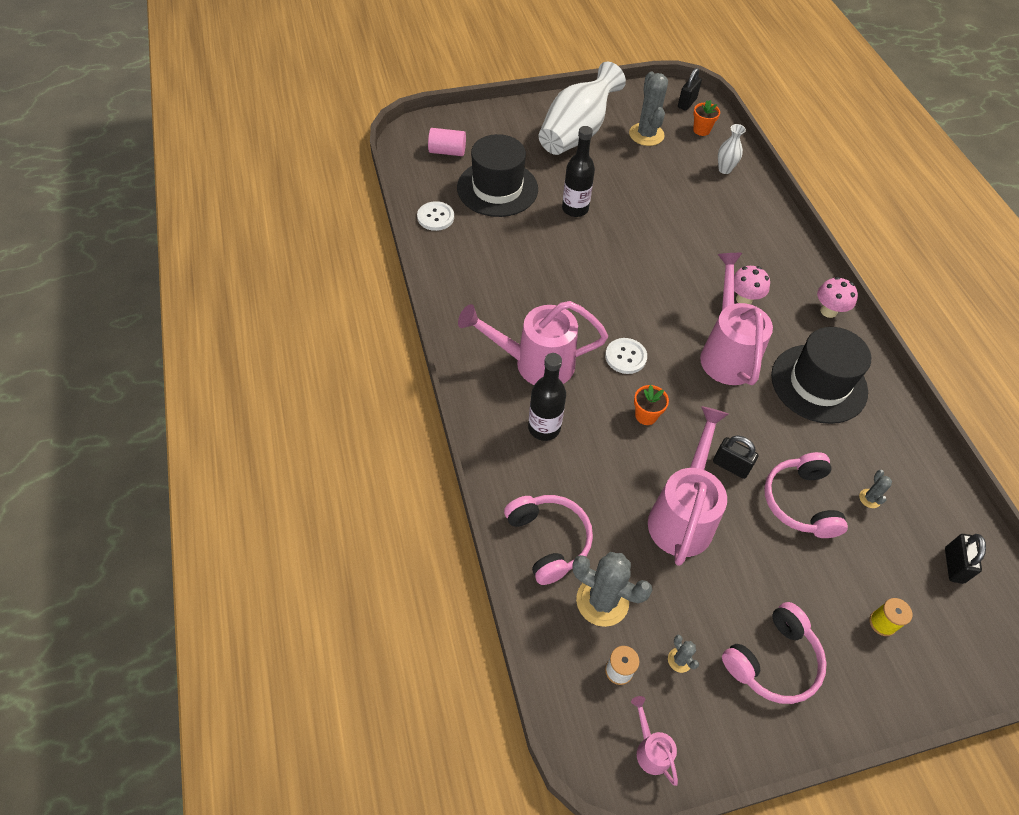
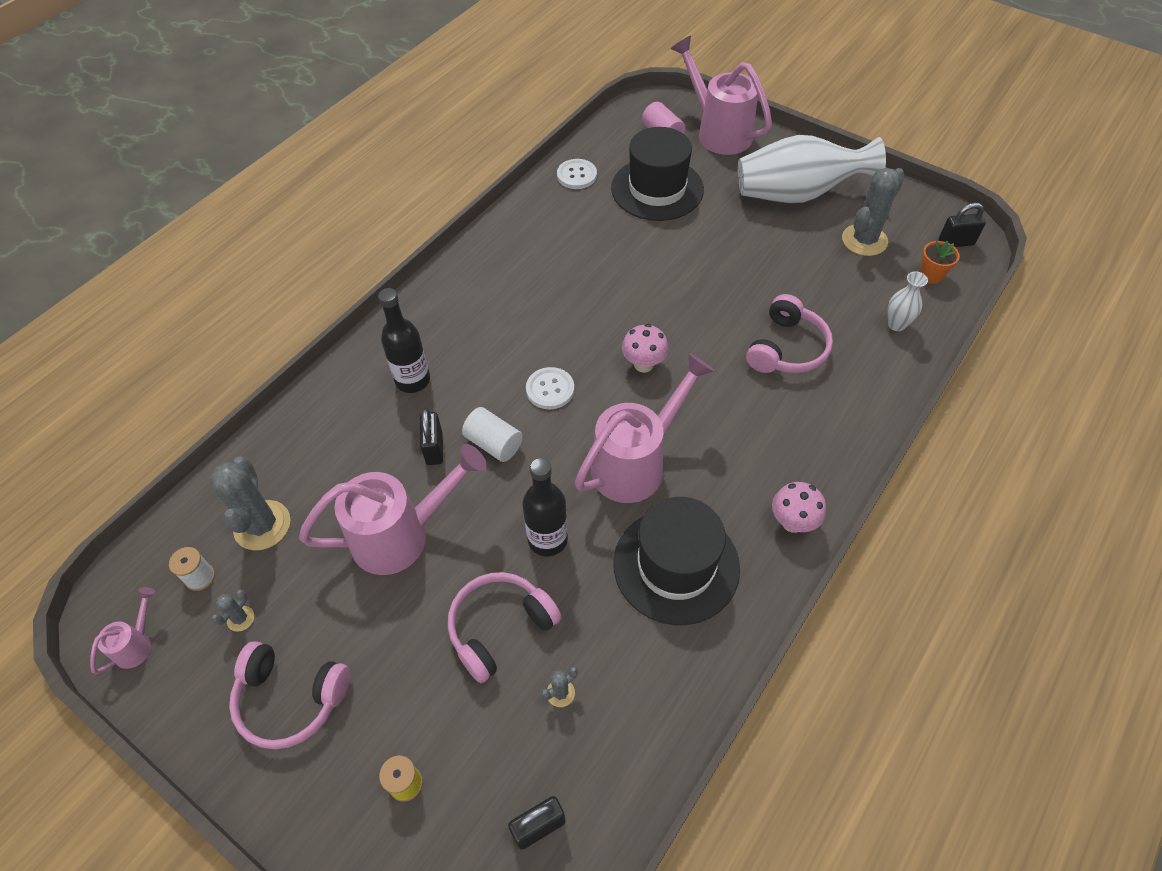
camera: 55 degrees right, 0 degrees up
(535, 363) = (479, 333): pink watering can -> pink watering can (718, 132)
(549, 540) = (296, 452): pink headphones -> pink headphones (787, 348)
(575, 209) = (695, 250): black bottle -> black bottle (547, 539)
(646, 415) = (494, 443): orange flower pot -> white cylinder
(730, 466) = (493, 543): black padlock -> black padlock (434, 448)
(744, 299) = (725, 439): pink mushroom -> pink mushroom (643, 364)

